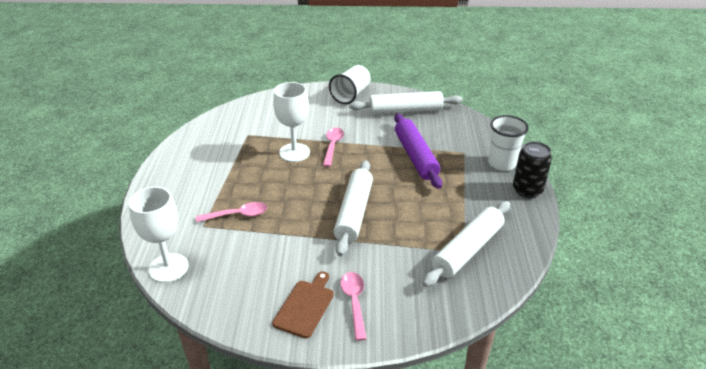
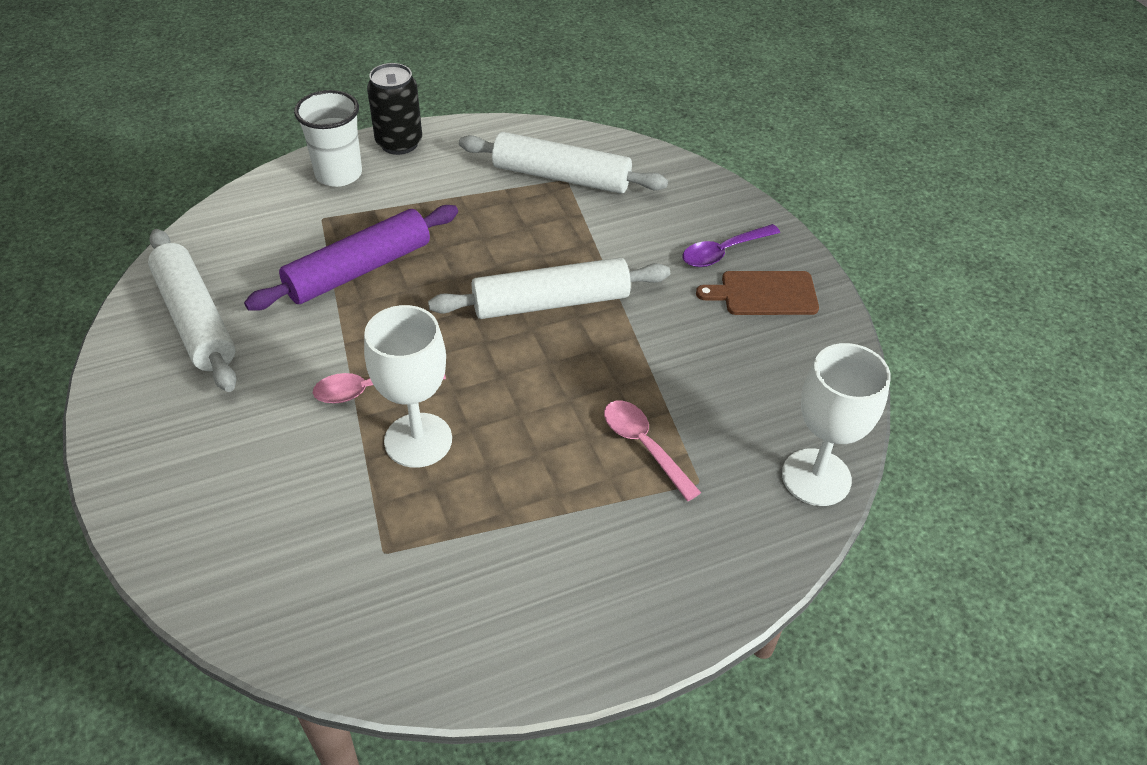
camera: 115 degrees left, 10 degrees up
(351, 94) = (143, 426): white cup -> none
(354, 302) = (723, 252): pink spoon -> purple spoon

